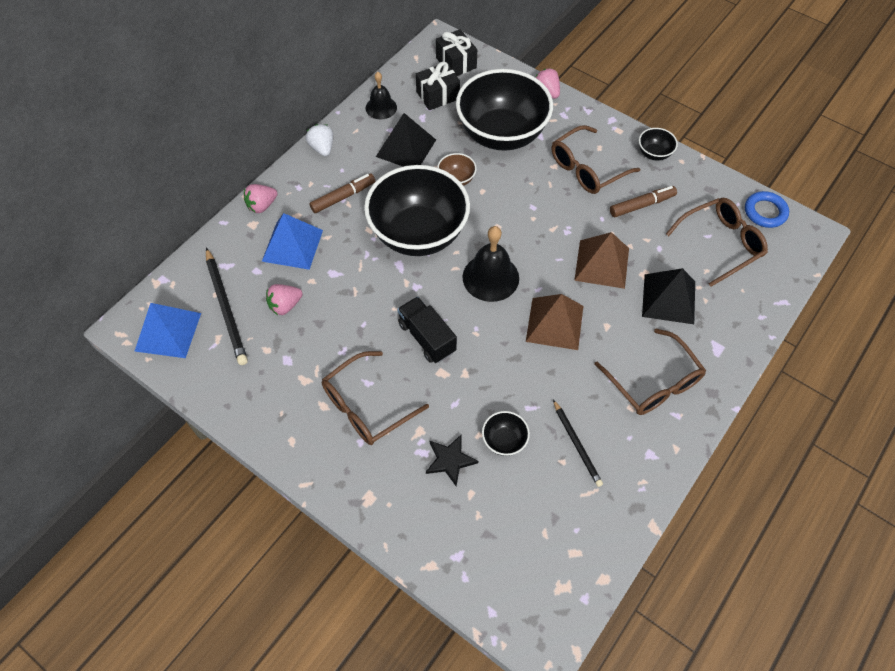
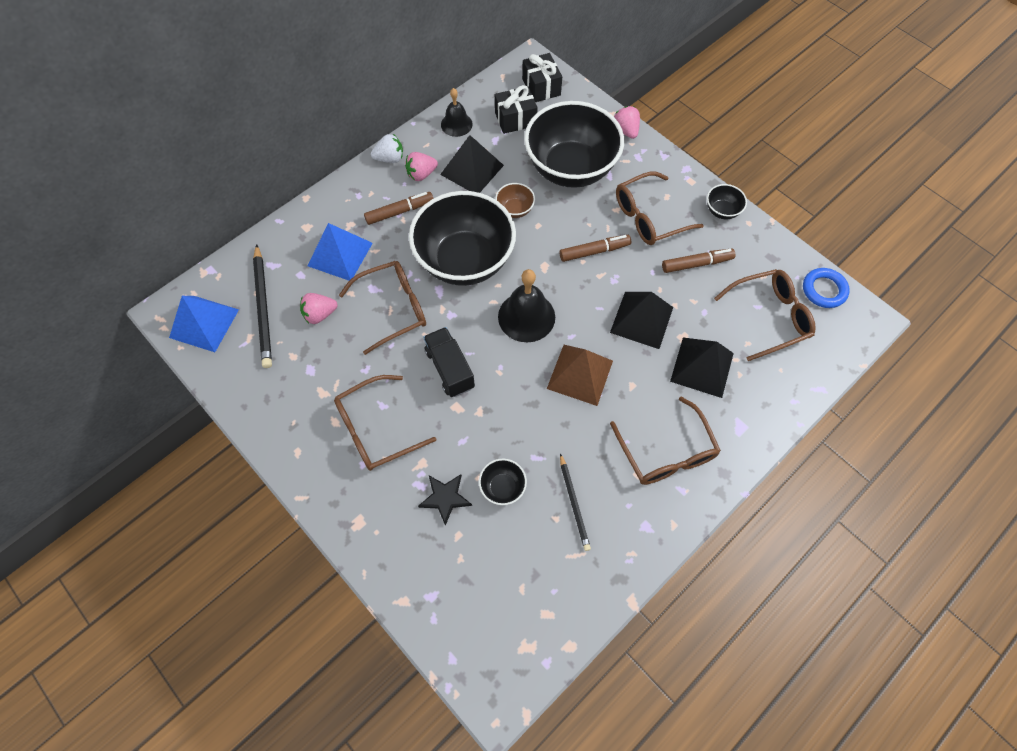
camera: 10 degrees right, 5 degrees up
(262, 206) = (319, 209): pink strawberry -> pink strawberry (421, 174)
(322, 148) = (390, 158): white strawberry -> white strawberry turned 90 degrees clockwise
(358, 289) = (393, 308): none -> brown glasses
(542, 207) = (594, 251): none -> brown marker
(601, 264) = (641, 319): brown pyramid -> black pyramid

